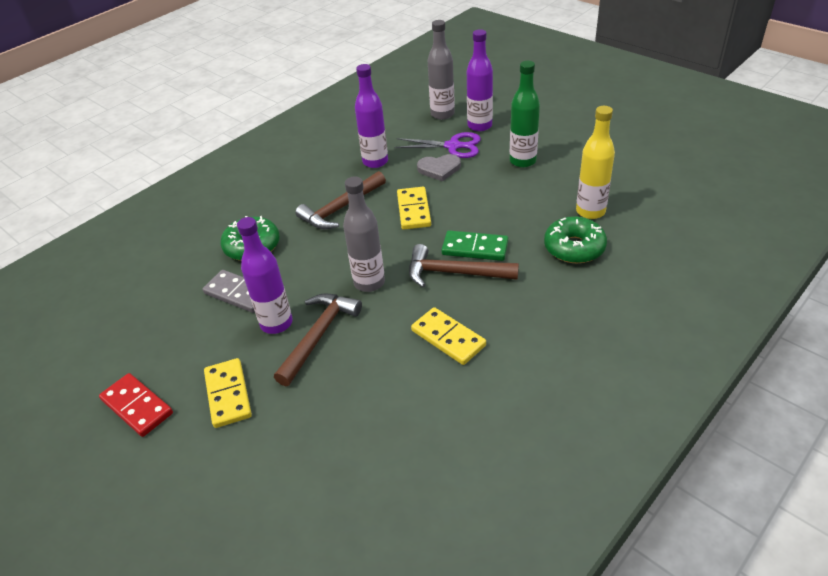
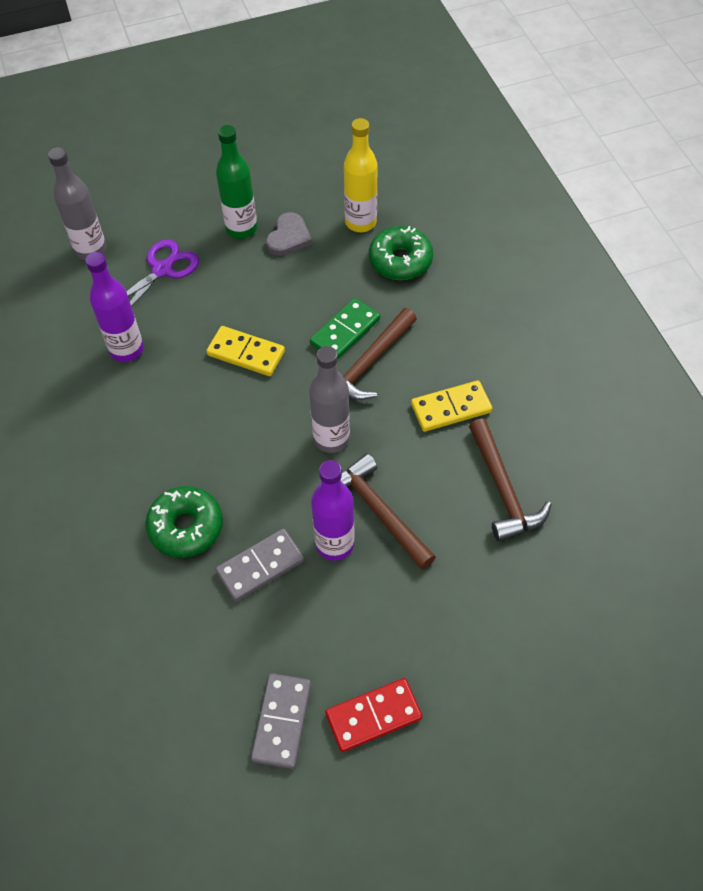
camera: 65 degrees left, 15 degrees up
(118, 357) = (282, 721): none -> grey domino
(228, 394) = (409, 621): yellow domino -> none
(341, 208) = (187, 416): brown hammer -> brown hammer (503, 489)
(439, 169) = (193, 300): grey heart -> grey heart (288, 237)
(479, 126) = (146, 230): purple bottle -> none

